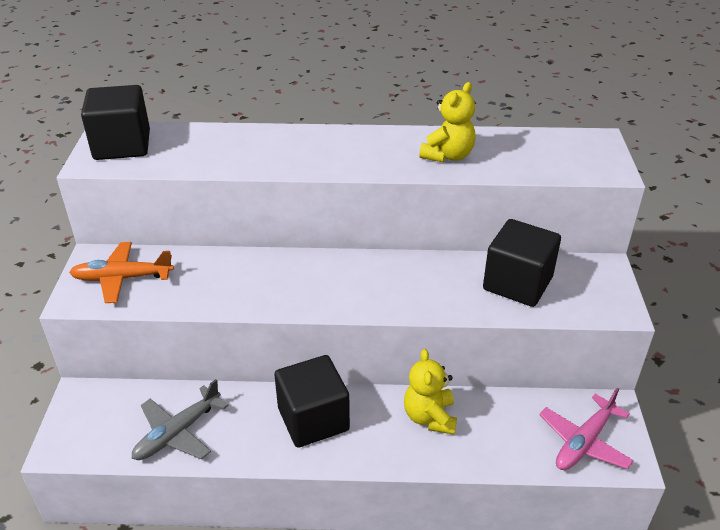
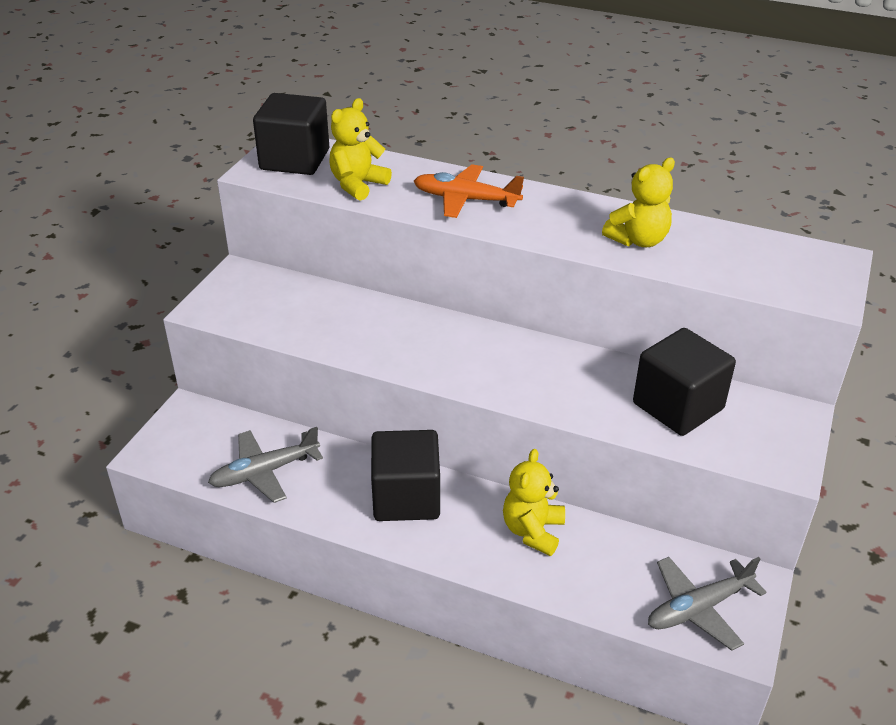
camera: 20 degrees right, 0 degrees up
(123, 278) = (257, 299): orange plane -> orange plane (466, 200)
(191, 156) = (357, 185): none -> yellow teddy bear
(584, 442) = (699, 608): pink plane -> grey plane

